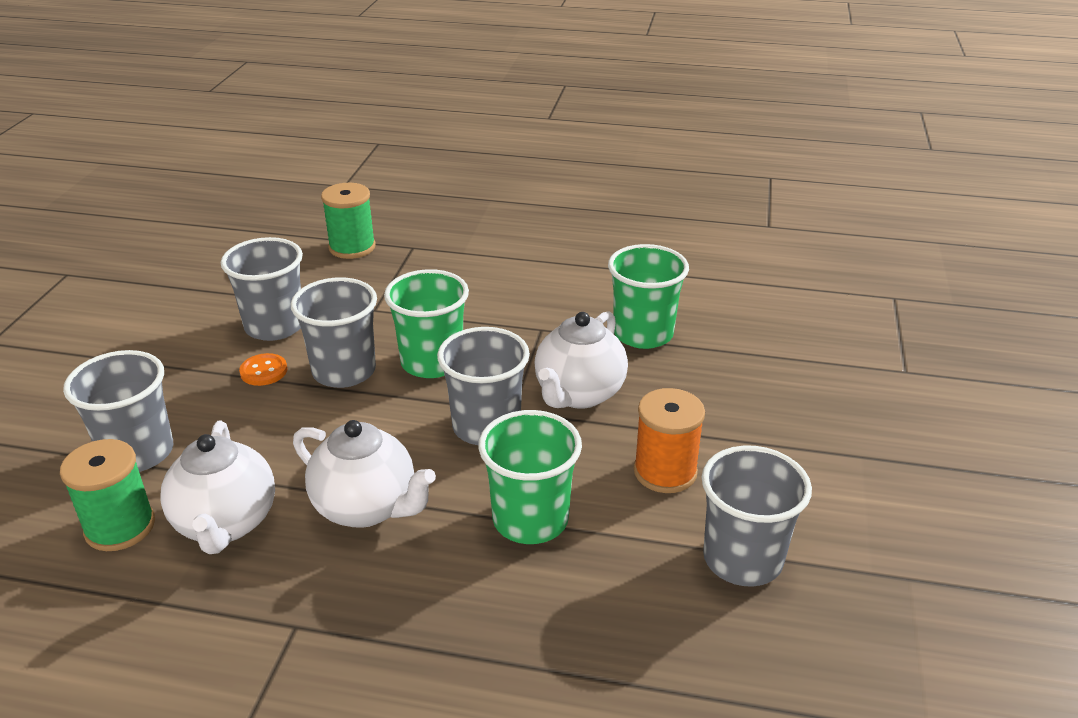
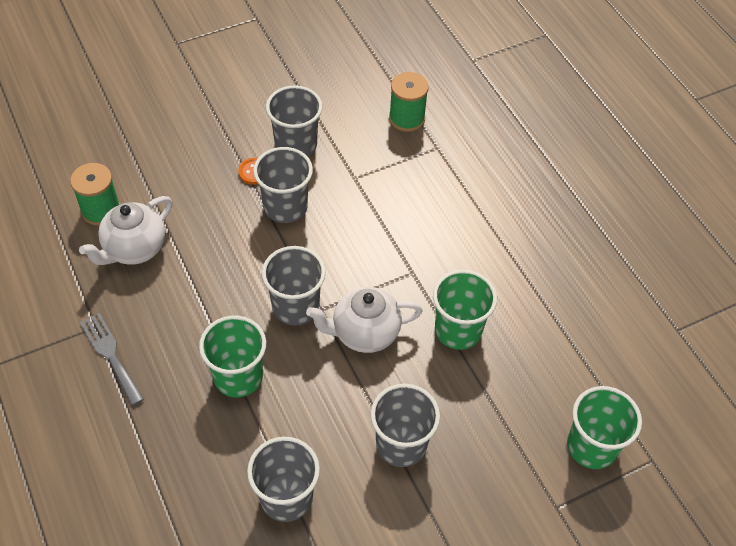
camera: 50 degrees right, 20 degrees up
(138, 453) = (151, 174): grey cup -> grey cup (401, 444)
(361, 631) = (111, 355): none -> grey fork
(367, 508) = (190, 298): white teapot -> none
(432, 362) = (330, 241): green cup -> green cup (591, 446)
(665, 472) = (330, 419): orange spool -> none

